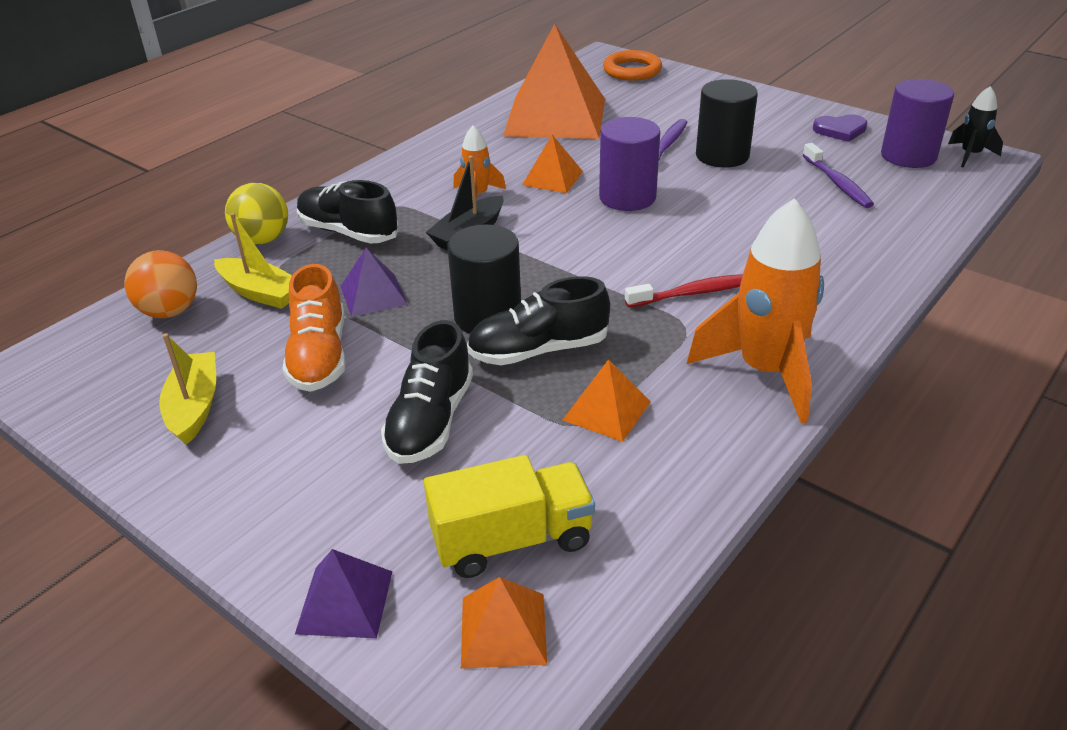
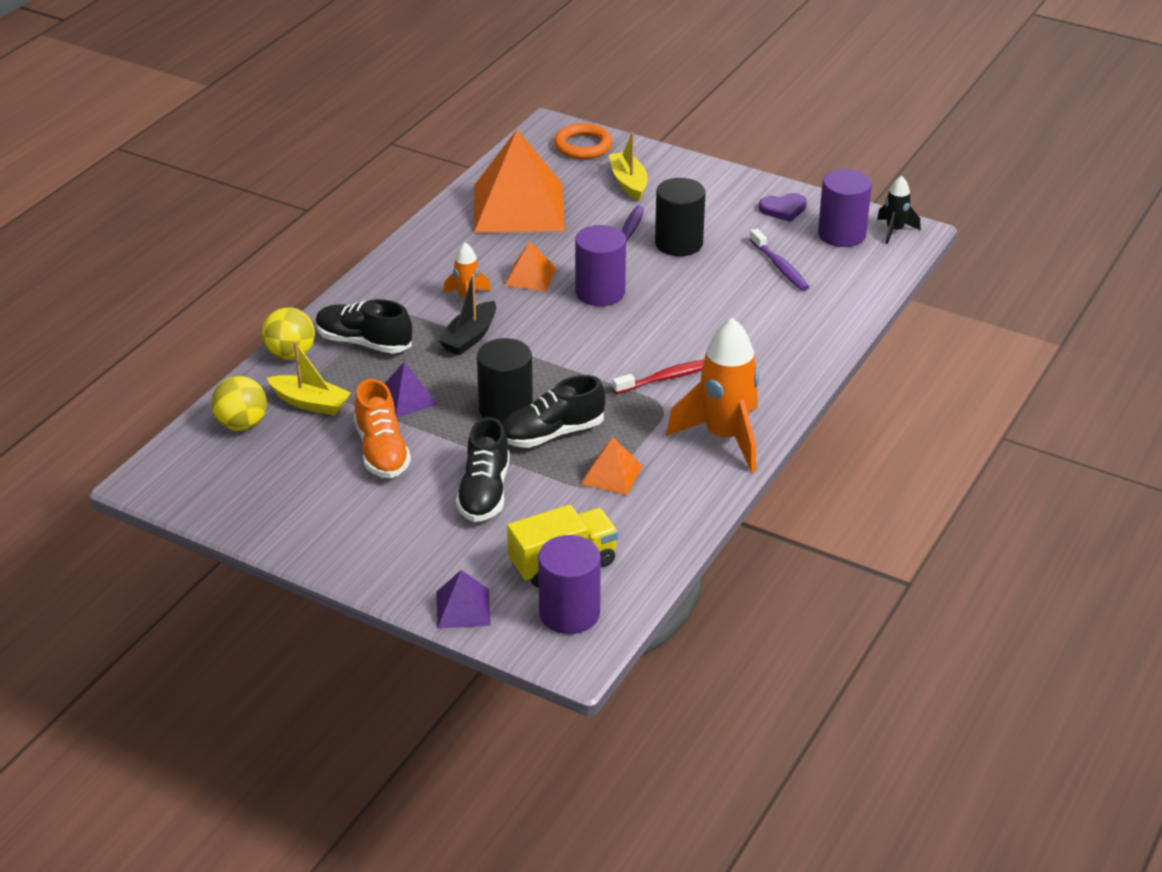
camera: 10 degrees left, 0 degrees up
(170, 311) = (242, 425): orange ball -> yellow ball
(194, 407) = (301, 497): yellow boat -> yellow boat (628, 183)
(503, 629) = (569, 613): orange pyramid -> purple cylinder

